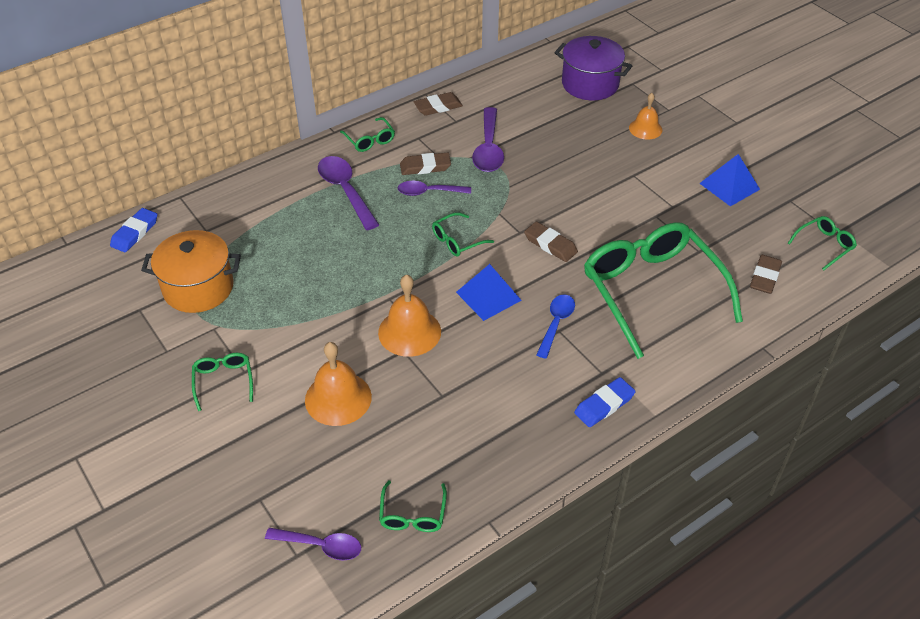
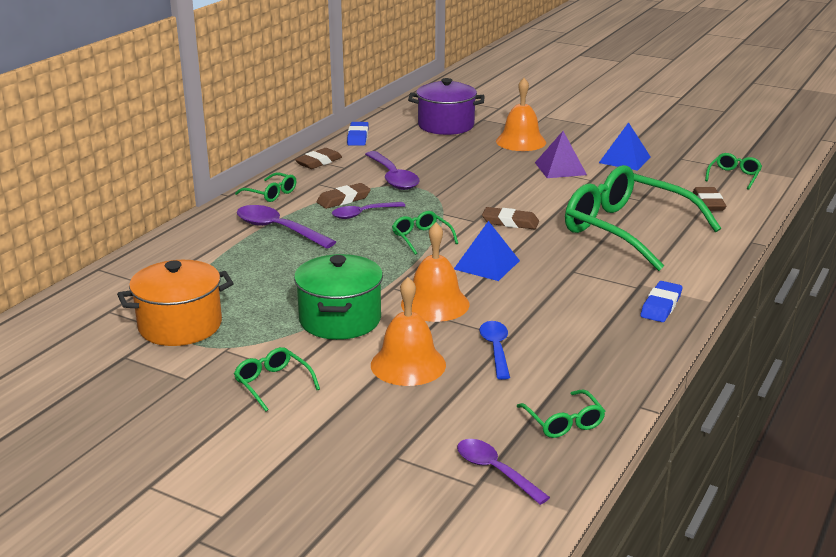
camera: 25 degrees left, 20 degrees down
(135, 233) = (67, 304): blue eraser -> blue eraser (358, 137)
(321, 324) = (340, 320): none -> green pot
(321, 546) = (495, 471): purple spoon -> purple spoon turned 120 degrees counterclockwise
(457, 241) = (421, 238): green glasses -> green glasses turned 120 degrees clockwise
(556, 323) = (566, 267): blue spoon -> blue spoon (496, 349)
(645, 128) = (520, 141): orange bell -> orange bell, size x1.56
(654, 181) = (560, 168): none -> purple pyramid

